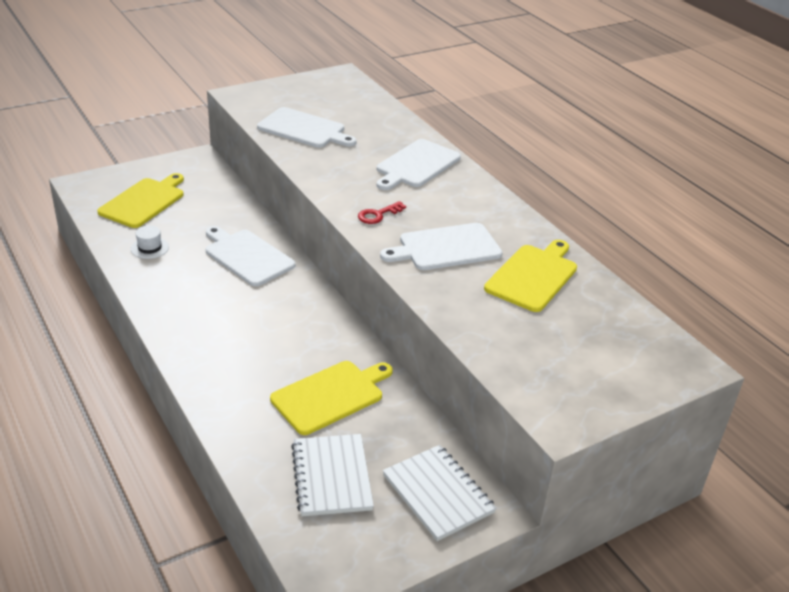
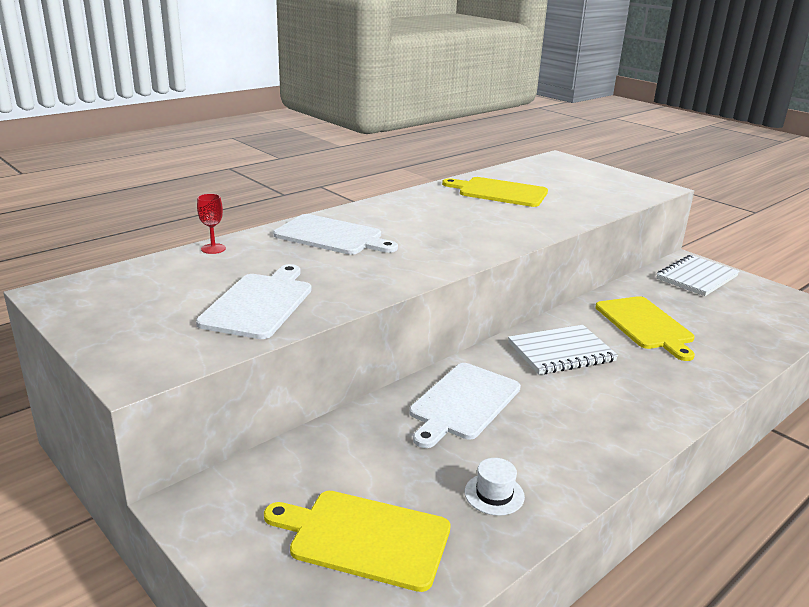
camera: 100 degrees left, 10 degrees down
(330, 396) = (645, 325): yellow cutting board -> yellow cutting board turned 150 degrees counterclockwise
(331, 477) = (730, 316): white notebook -> white notebook (561, 352)
(378, 215) = (451, 248): red key -> none
(400, 119) = (213, 249): none -> red goblet
(446, 248) = (486, 220): white cutting board -> none

